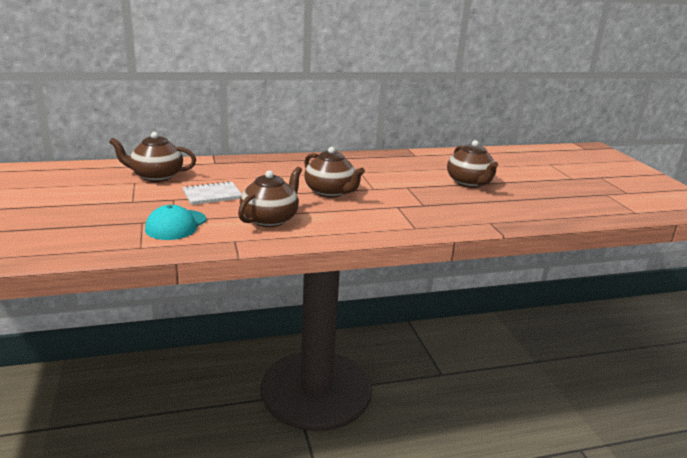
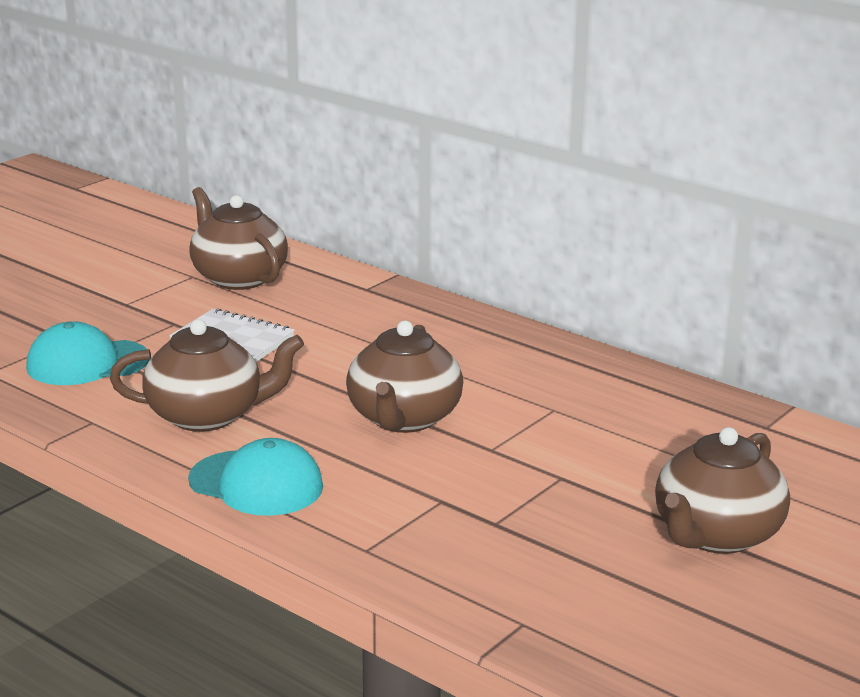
camera: 55 degrees right, 0 degrees up
(341, 229) = (256, 483): none -> turquoise cap

